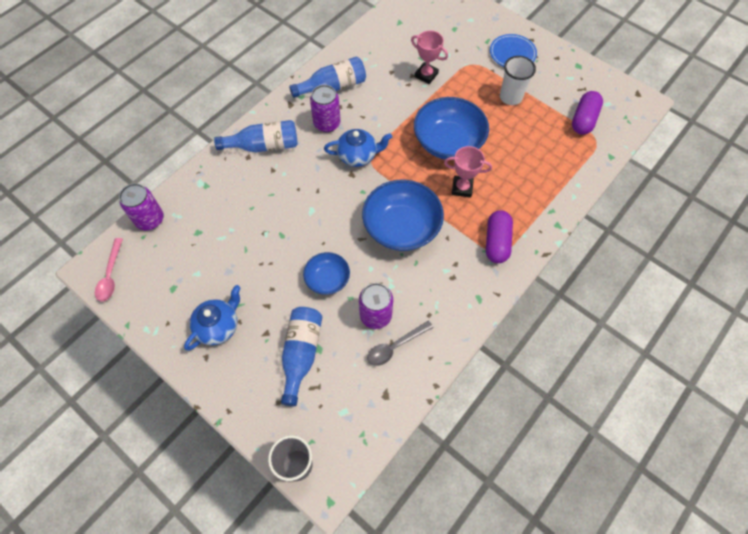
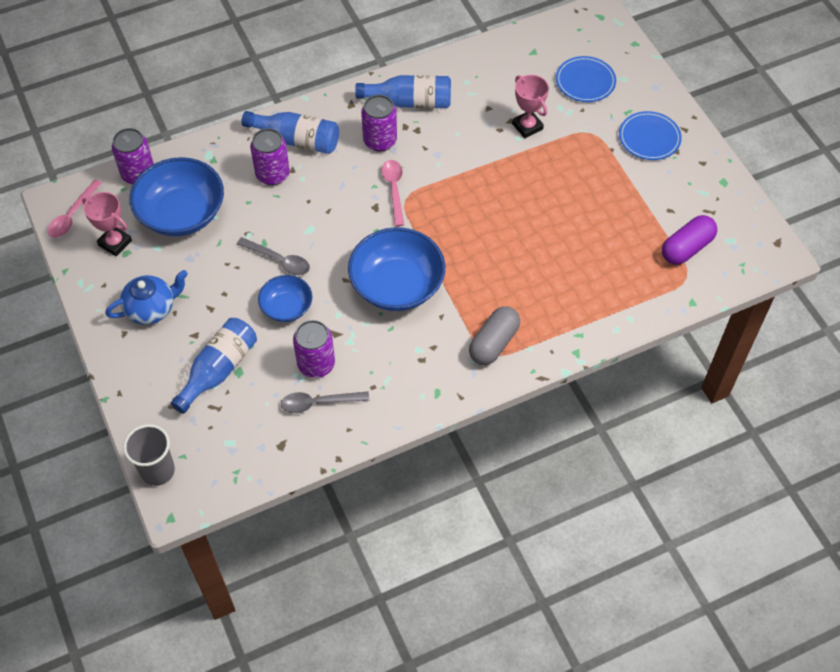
camera: 25 degrees right, 5 degrees down
(259, 179) = (272, 174): none -> purple can
(301, 244) = (279, 260): none -> grey spoon
(358, 156) = (394, 190): blue teapot -> pink spoon
(446, 30) = (585, 81): none -> blue plate
(448, 142) = (506, 213): blue bowl -> blue bowl (182, 213)
(462, 188) = (490, 269): pink trophy -> pink trophy (115, 243)
(496, 242) = (493, 343): purple capsule -> grey capsule
(510, 97) = (613, 189): white cup -> none

